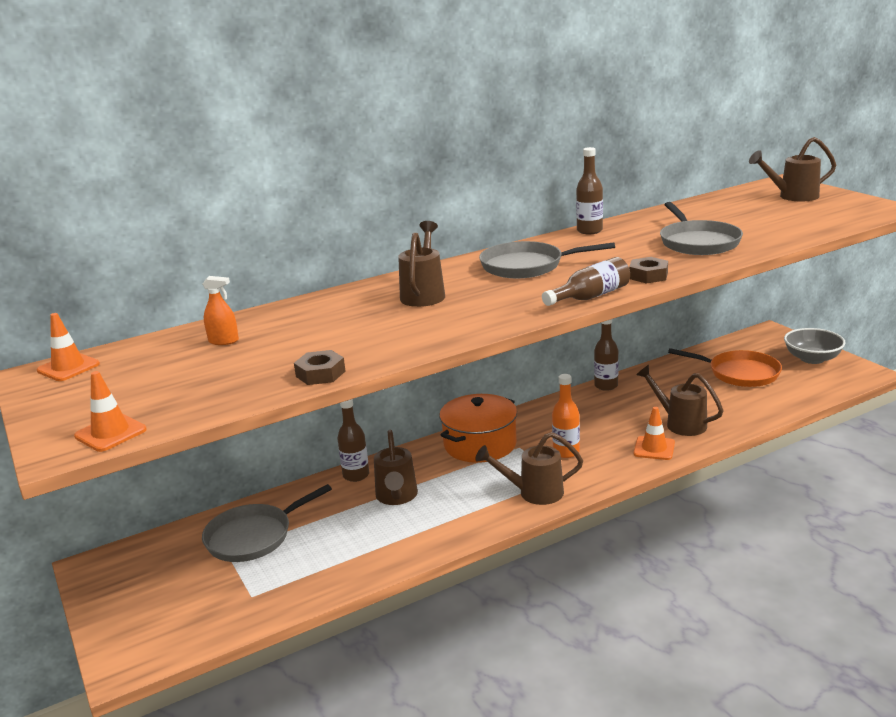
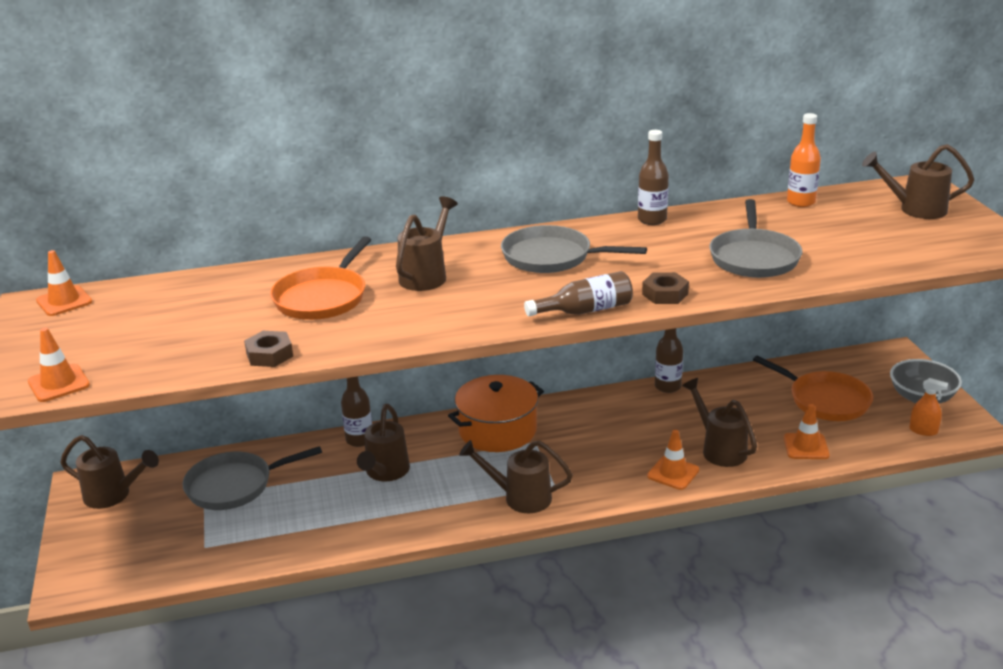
camera: 15 degrees right, 5 degrees up
(129, 570) = (113, 495): none -> brown watering can
(223, 341) = (210, 297): orange spray bottle -> orange spray bottle (923, 430)
(338, 324) = (322, 298): none -> orange pan
(566, 452) = (579, 458): orange bottle -> orange bottle (801, 202)
(748, 409) = (806, 446): none -> orange traffic cone

